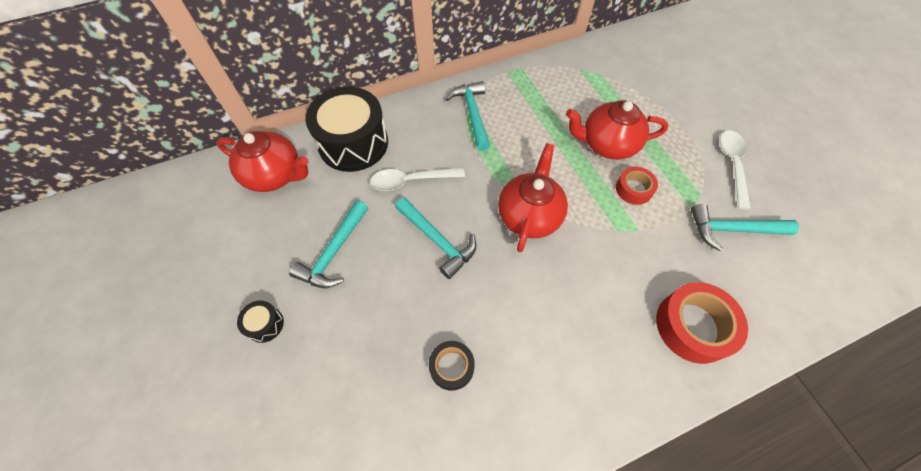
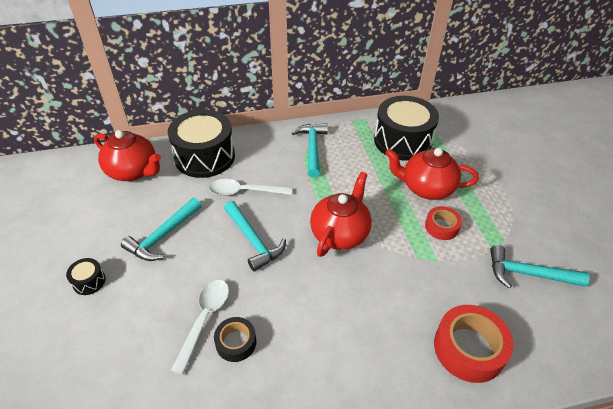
camera: 10 degrees right, 15 degrees down
(568, 90) = (402, 141): none -> black drum
(732, 165) = (541, 221): white spoon -> white spoon (204, 319)

